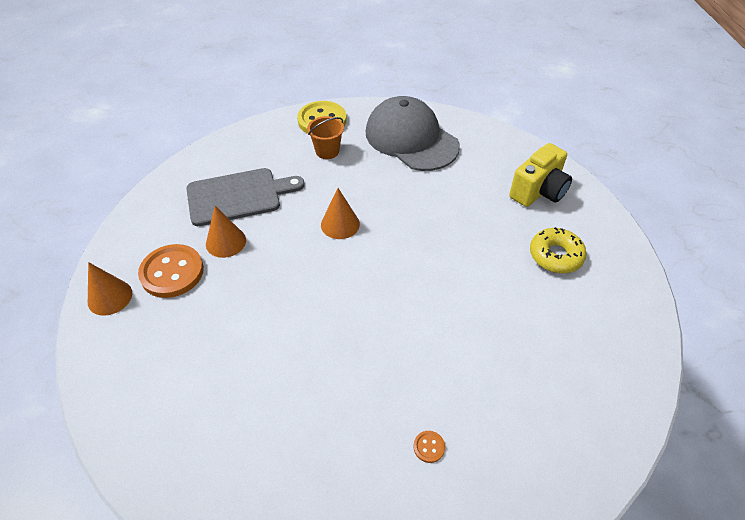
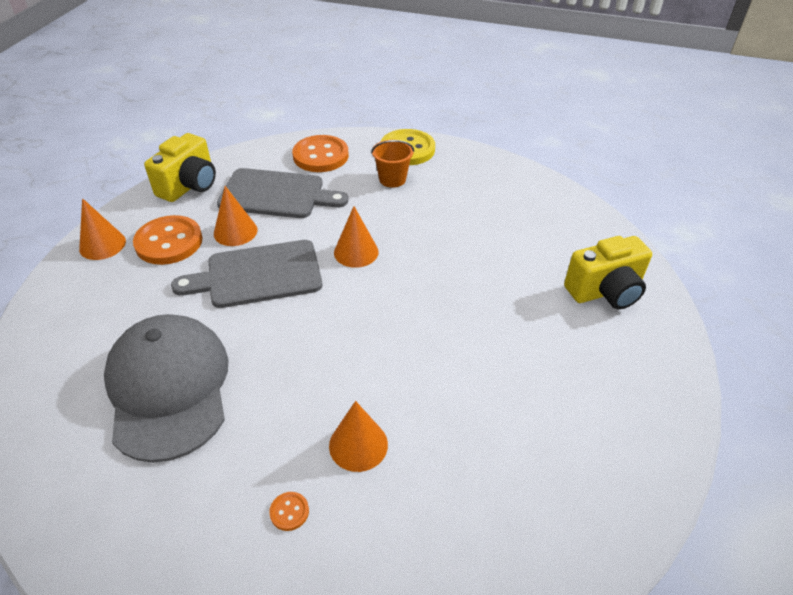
camera: 25 degrees right, 5 degrees down
(152, 214) = (189, 186): none -> yellow camera
(252, 148) = (320, 156): none -> orange button
(273, 273) = (258, 275): none -> grey cutting board
(411, 139) = (490, 193): grey cap -> grey cap (169, 388)
(444, 376) = (358, 445): none -> orange cone
(555, 256) = (579, 368): yellow donut -> none

